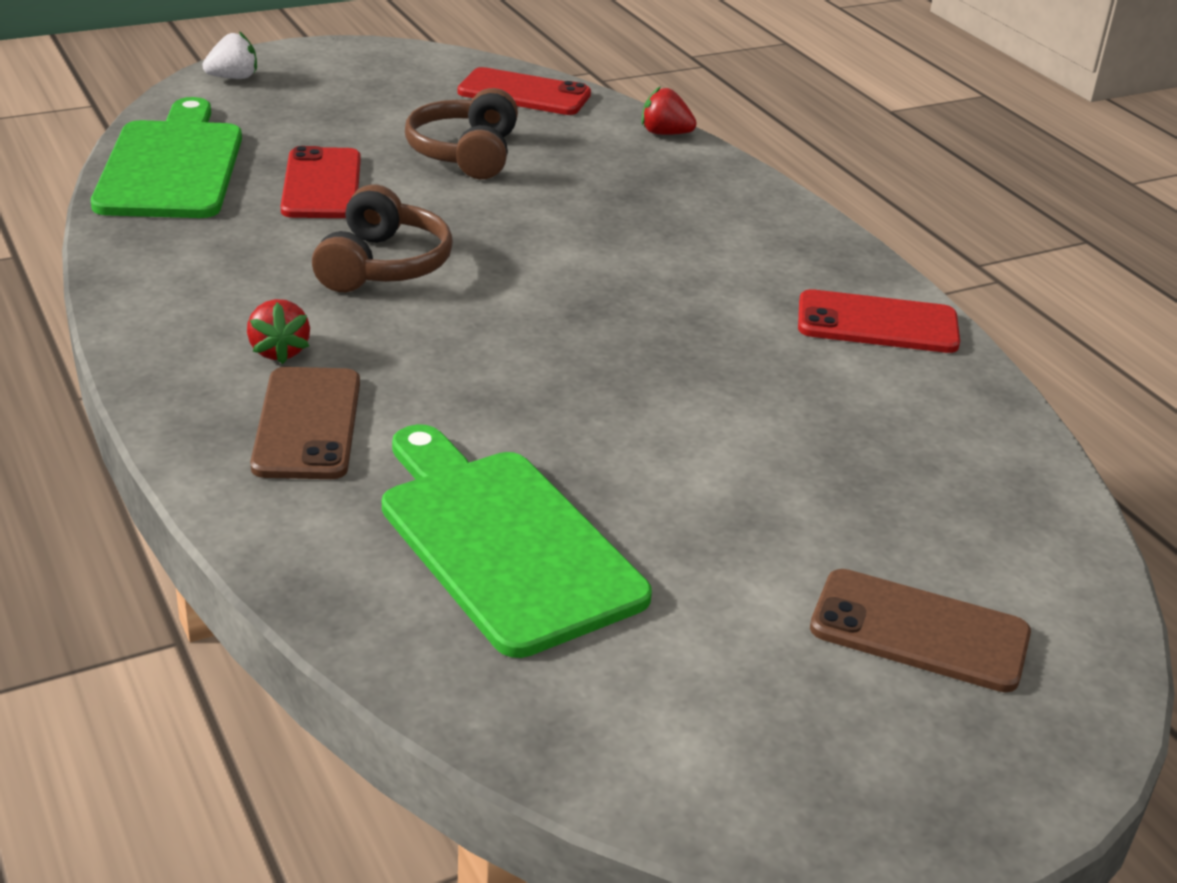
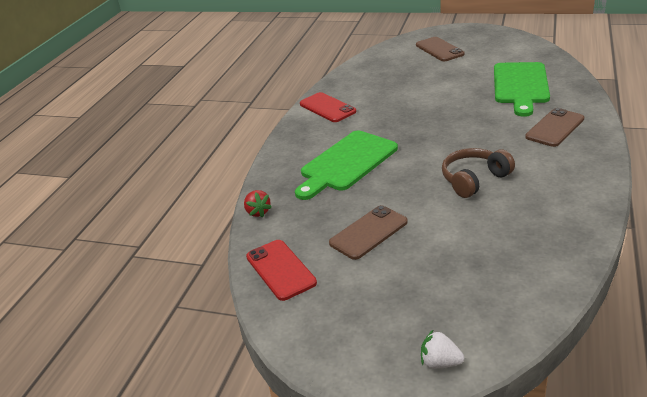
camera: 130 degrees left, 0 degrees up
(172, 166) = (535, 279): green cutting board -> green cutting board (346, 163)
(279, 351) = (547, 155): red strawberry -> none
(321, 184) = (462, 235): red phone -> none
(465, 153) = (368, 232): brown headphones -> brown phone

